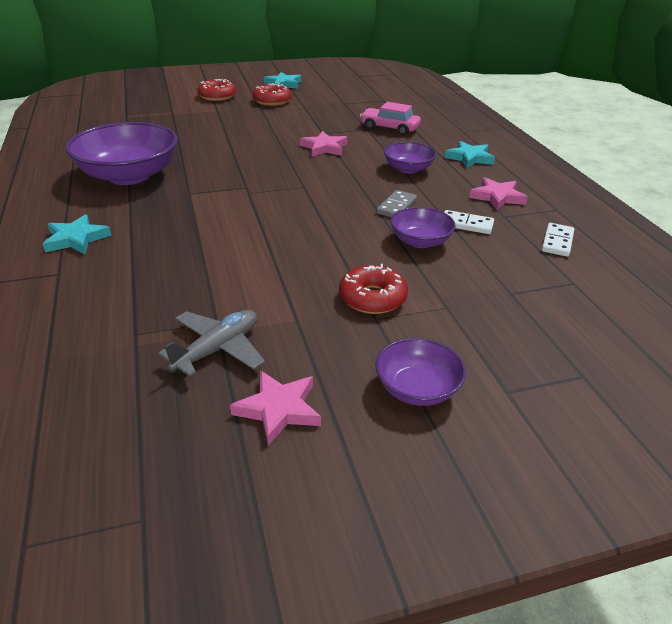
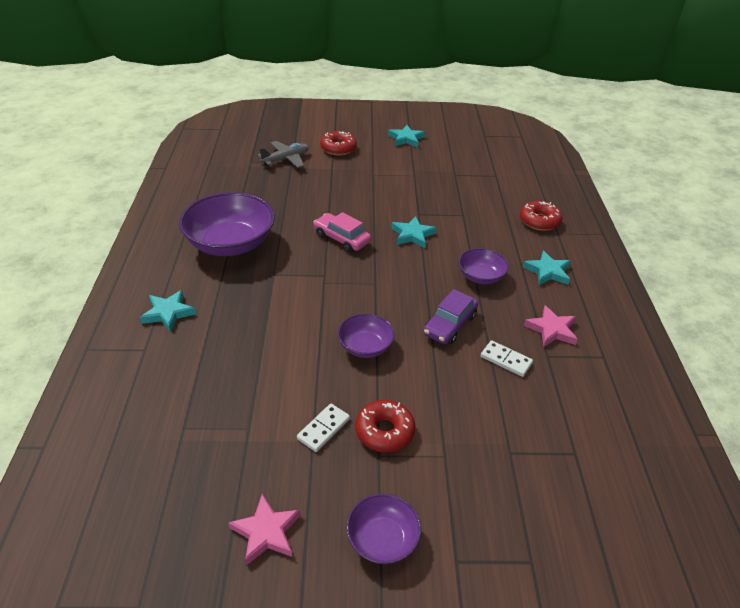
camera: 15 degrees right, 5 degrees up
(217, 349) = (240, 459): grey plane -> grey plane (286, 159)
(272, 101) = (387, 162): red donut -> red donut (539, 221)
(324, 148) = (412, 235): pink star -> turquoise star
(389, 128) = (485, 217): pink car -> pink car (342, 239)
(396, 207) = (450, 325): grey domino -> purple car
(420, 241) = (454, 373): purple bowl -> purple bowl (365, 346)
(557, 242) = (584, 399): white domino -> white domino (323, 429)

